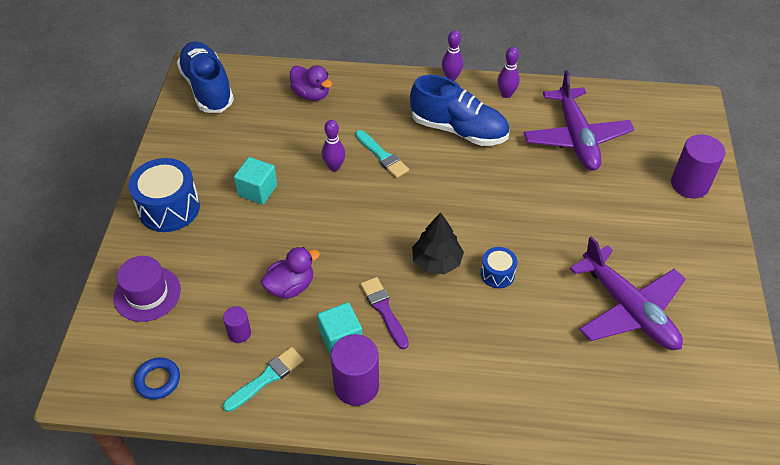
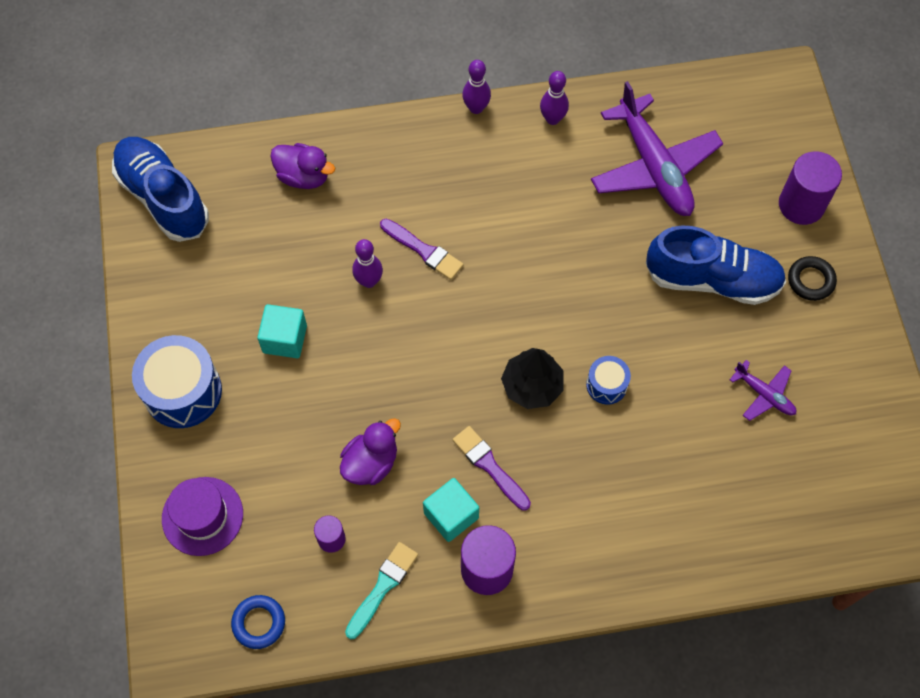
camera: 15 degrees left, 15 degrees up
(382, 156) = (423, 251): turquoise brush -> purple brush
(459, 130) = (507, 188): blue shoe -> blue shoe (712, 279)
(628, 309) = (764, 394): purple plane -> purple plane, size x0.47
(686, 237) = (810, 280): none -> black ring

